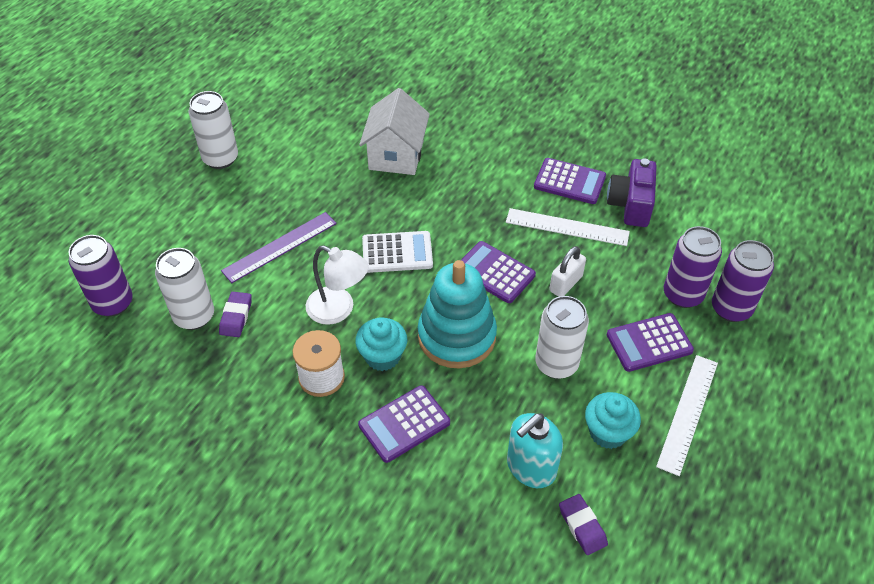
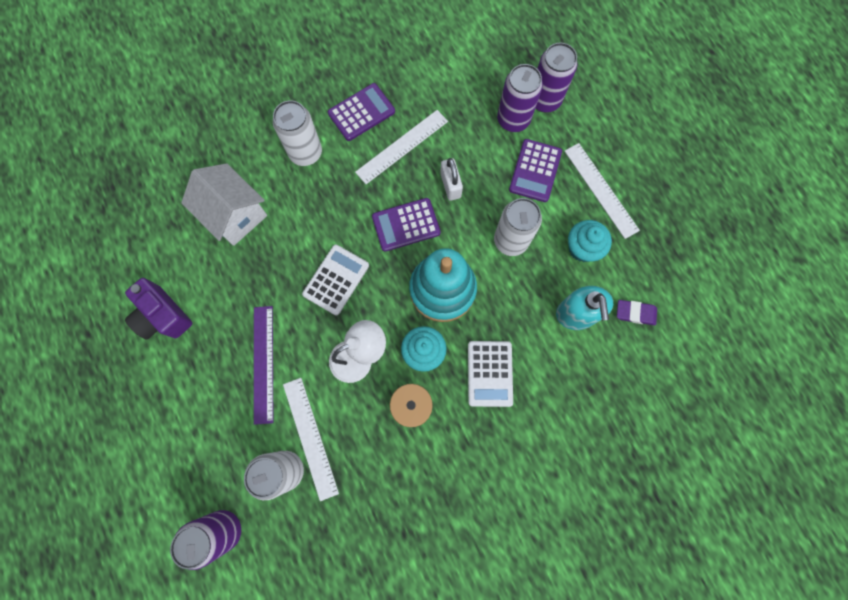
camera: 55 degrees left, 25 degrees up
(220, 158) = (124, 355): white can -> white can (305, 153)
(236, 317) = (310, 438): purple eraser -> white ruler
(404, 424) = (490, 373): purple calculator -> white calculator
(630, 205) = (414, 90): purple camera -> purple camera (163, 316)

